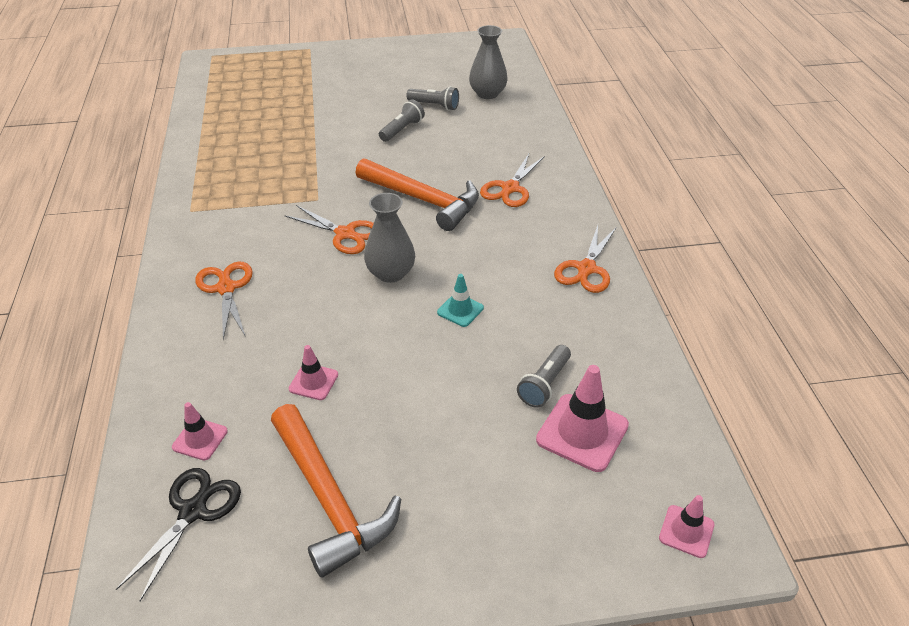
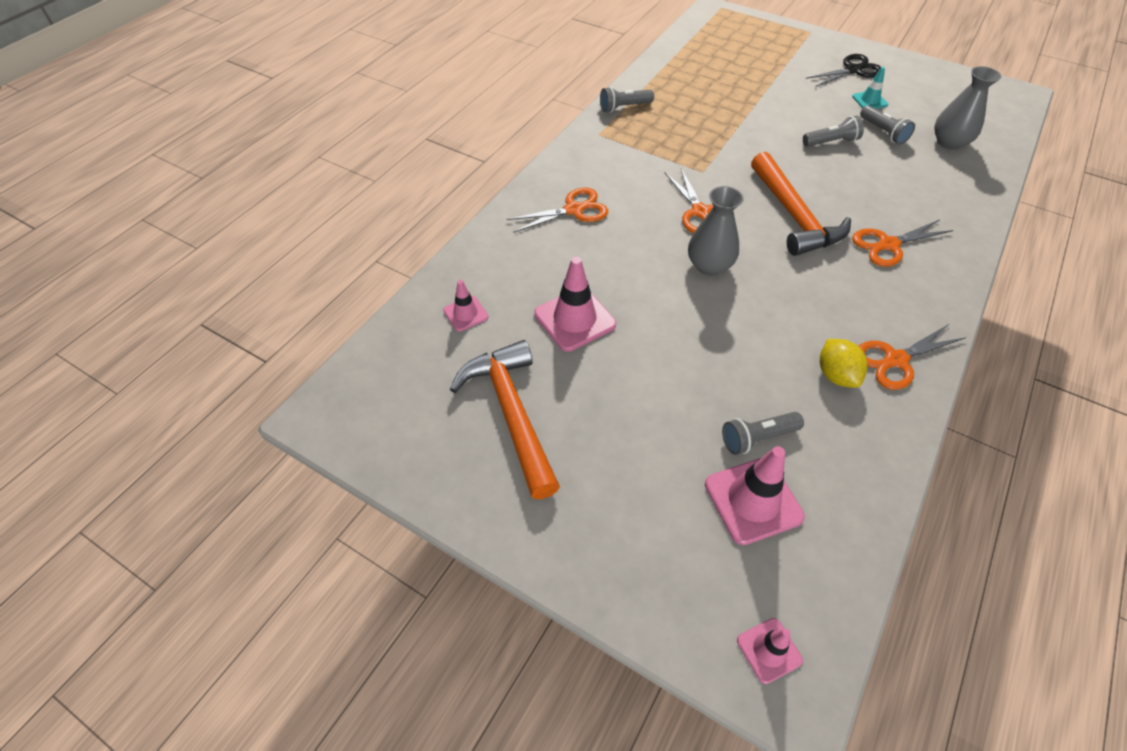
camera: 40 degrees right, 10 degrees up
(193, 511) = (421, 362): black scissors -> black scissors (853, 70)
(194, 176) = (624, 107): none -> grey flashlight
(226, 288) = (573, 210): orange scissors -> orange scissors turned 45 degrees clockwise
(313, 382) = (575, 319): pink traffic cone -> pink traffic cone, size x1.76
(329, 498) = (512, 414): orange hammer -> orange hammer turned 150 degrees clockwise
(460, 310) = (740, 330): turquoise traffic cone -> turquoise traffic cone (869, 101)
(557, 303) = (836, 375): none -> yellow lemon

